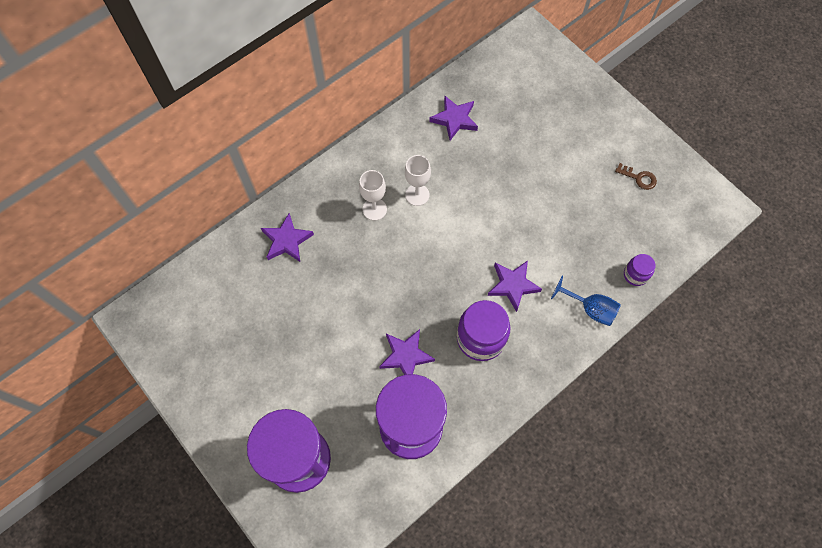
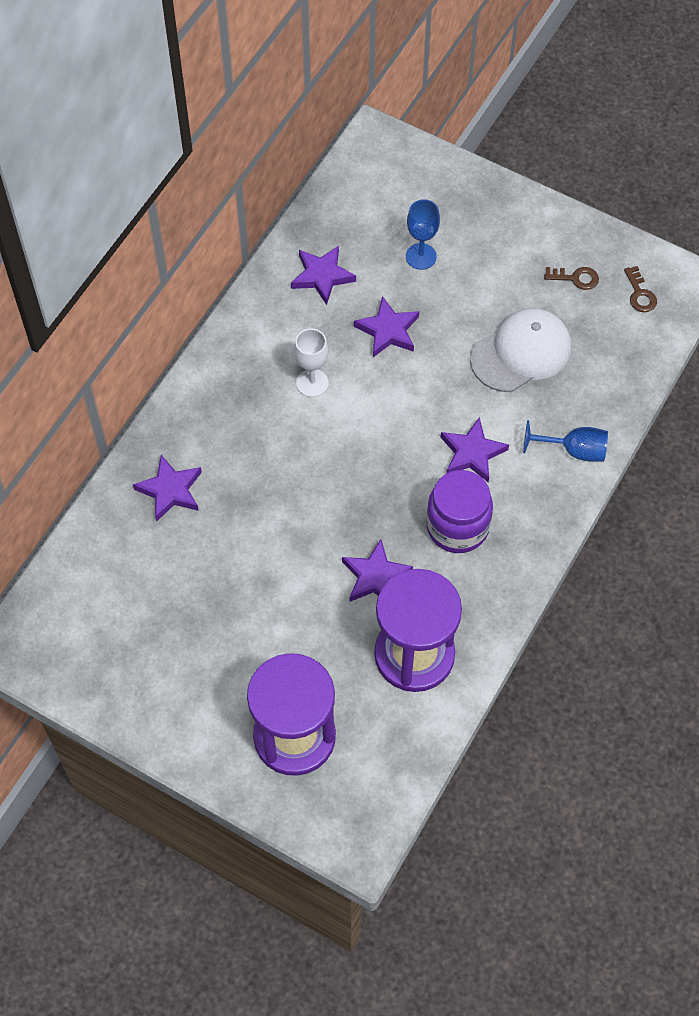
camera: 20 degrees left, 5 degrees down
(374, 209) = (266, 417): white goblet -> none
(486, 173) = (388, 330): none -> purple star
(530, 127) = (421, 256): none -> blue goblet
(577, 221) = (521, 352): none -> white cap
(635, 275) = (612, 394): purple jar -> none
(683, 205) = (640, 294): none -> brown key

